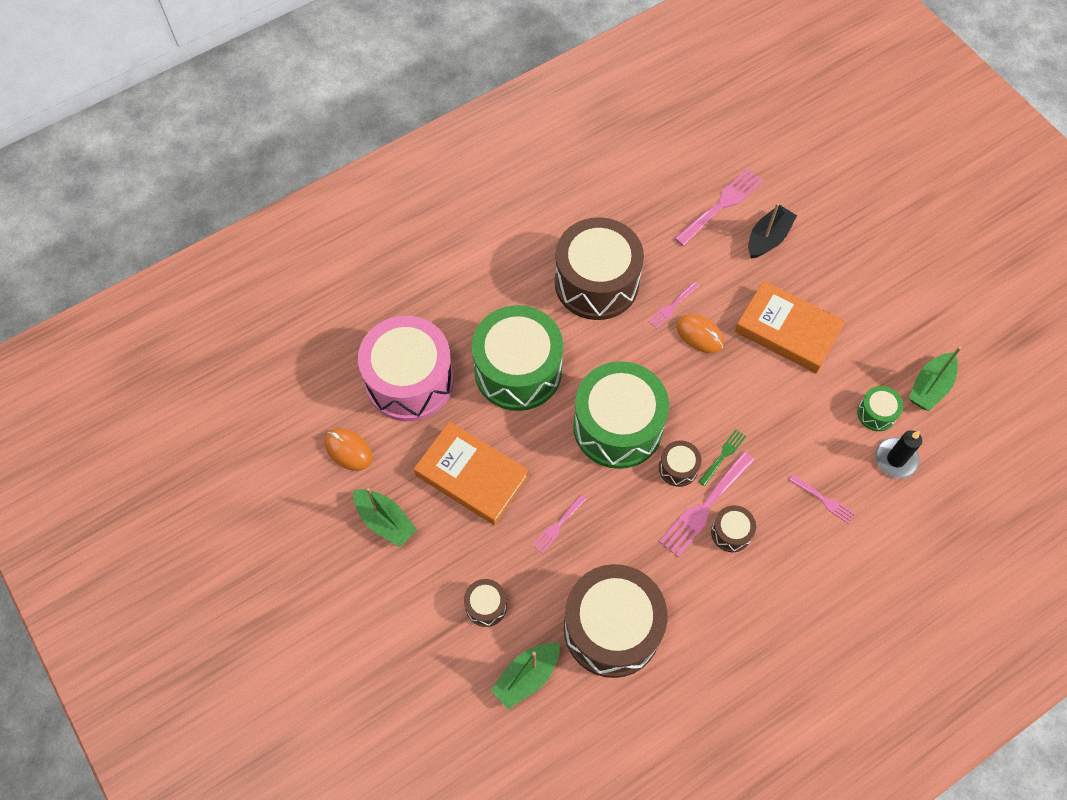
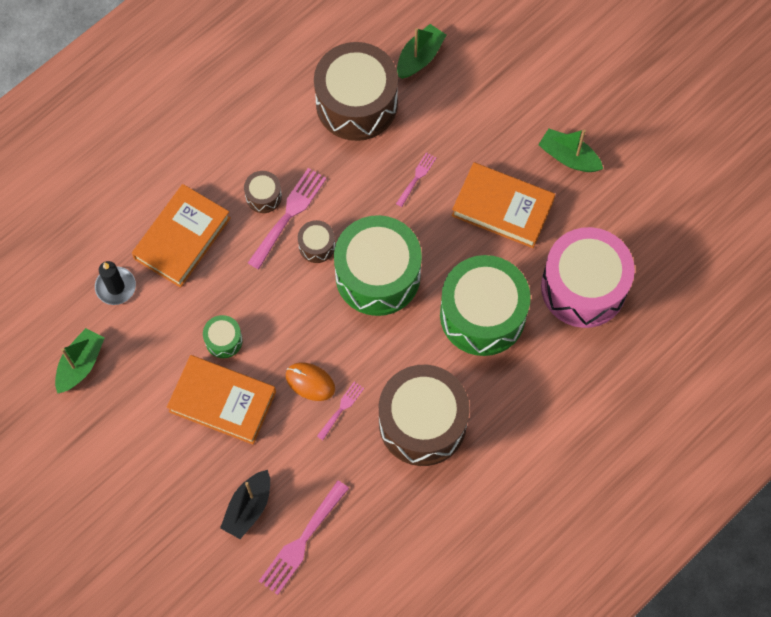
camera: 170 degrees right, 5 degrees up
(348, 450) = (620, 212): orange mouse -> none
(486, 606) = (465, 104): brown drum -> none
(723, 455) = (276, 264): green fork -> none
(823, 500) = (182, 238): pink fork -> orange book
(876, 413) = (133, 329): green drum -> green drum (223, 340)

